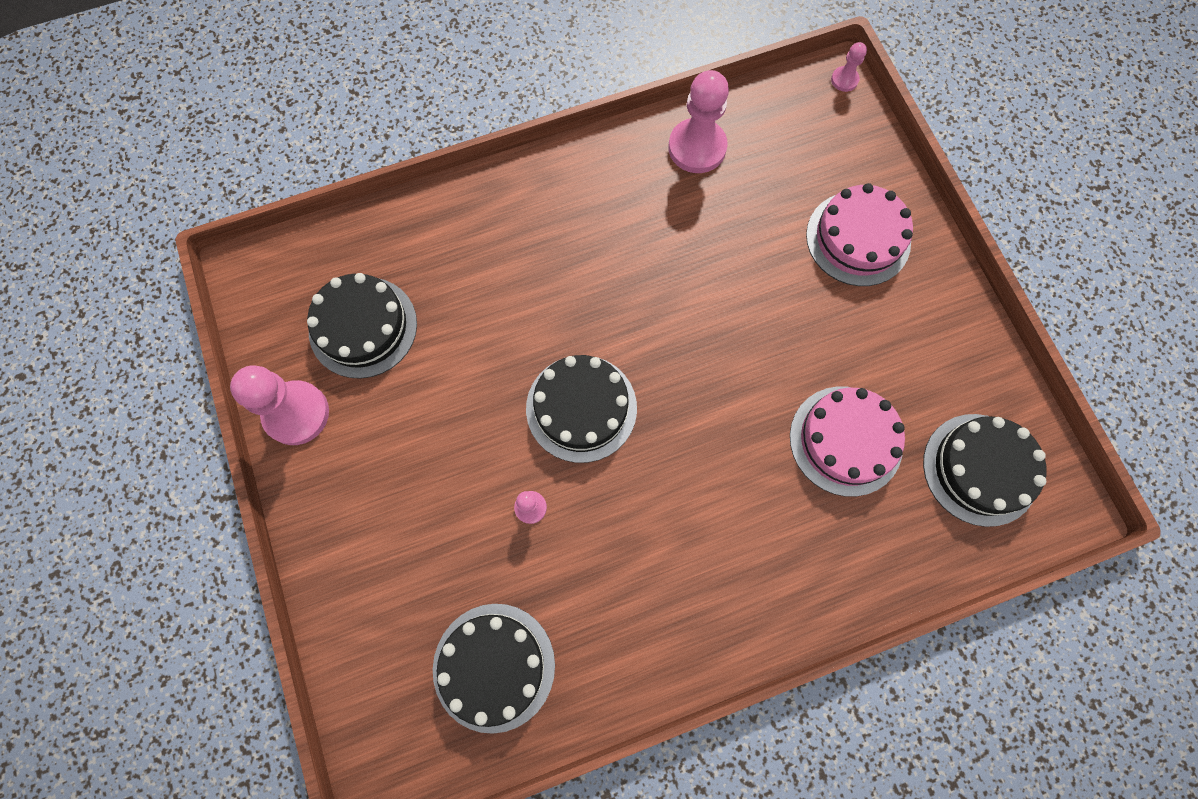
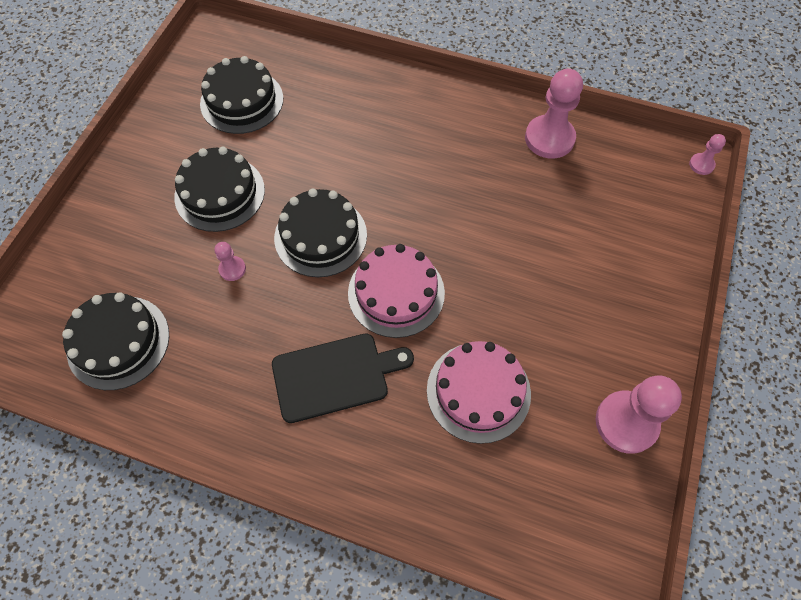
camera: 40 degrees right, 10 degrees down
(296, 413) = (160, 120): pink pawn -> pink pawn (626, 422)
(719, 528) = (335, 376): none -> black cutting board
(858, 238) = (615, 269): pink cake -> pink cake (396, 293)
(980, 469) = (564, 492): black cake -> black cake (220, 193)

